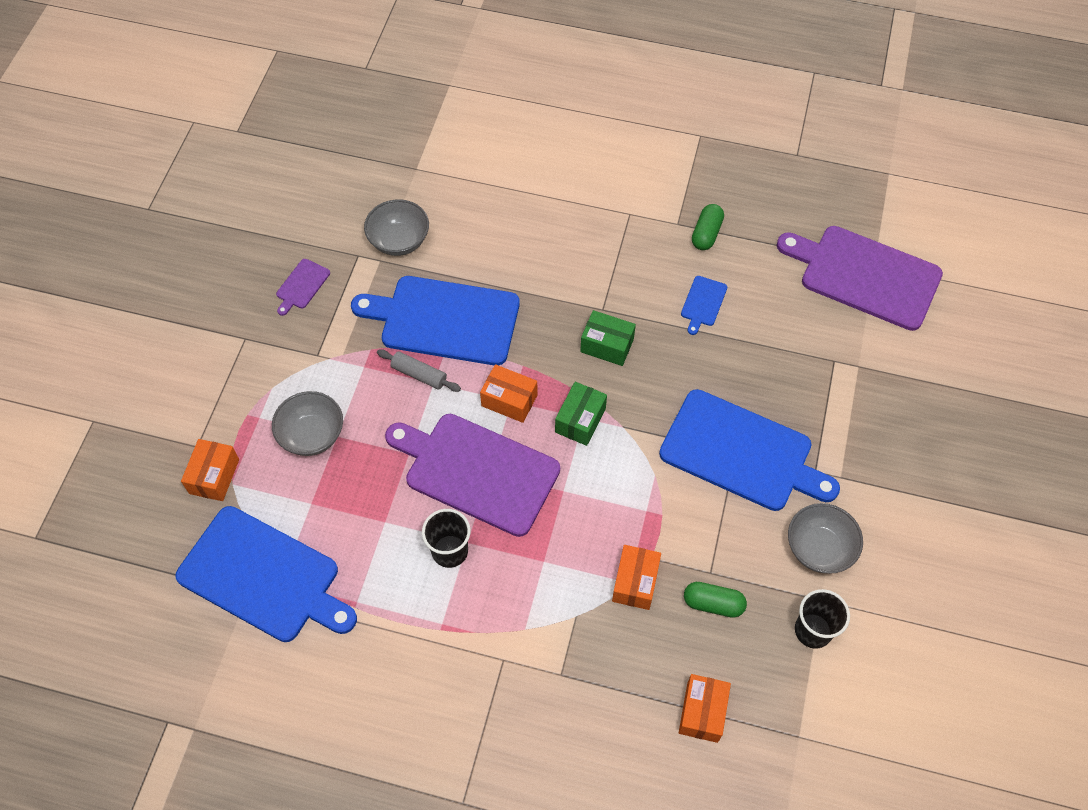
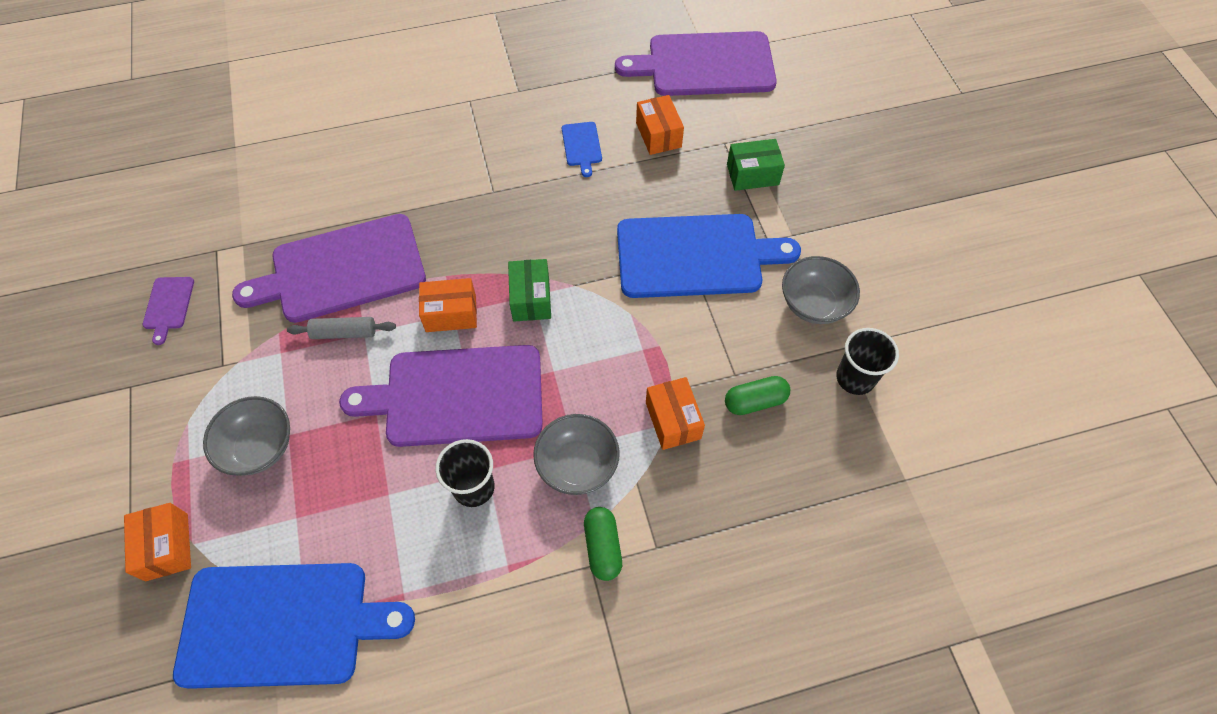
camera: 30 degrees left, 0 degrees up
(399, 241) = (253, 218): grey bowl -> grey bowl (577, 465)
(444, 320) = (342, 270): blue cutting board -> purple cutting board
(607, 345) = (516, 221): green box -> green box (752, 174)
(702, 712) = (809, 507): orange box -> orange box (658, 135)
(706, 234) = (549, 88): green capsule -> green capsule (602, 547)

